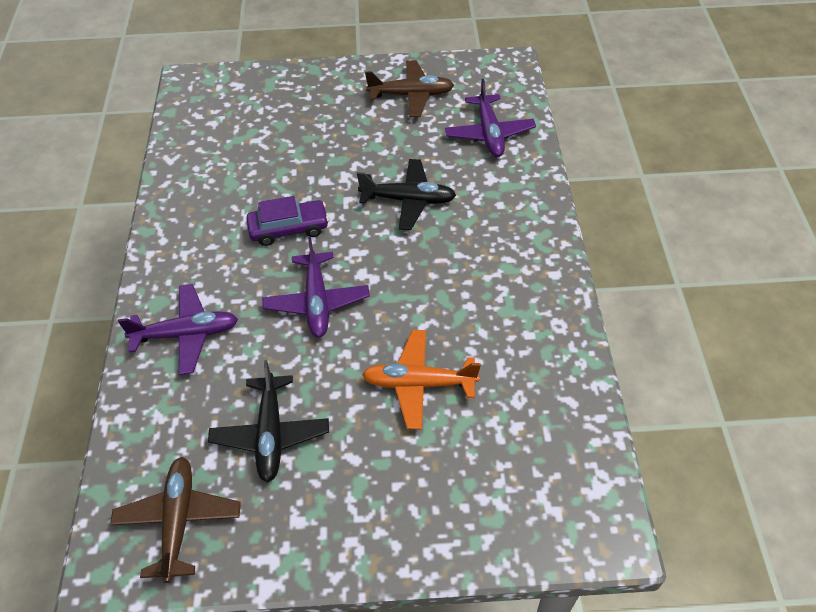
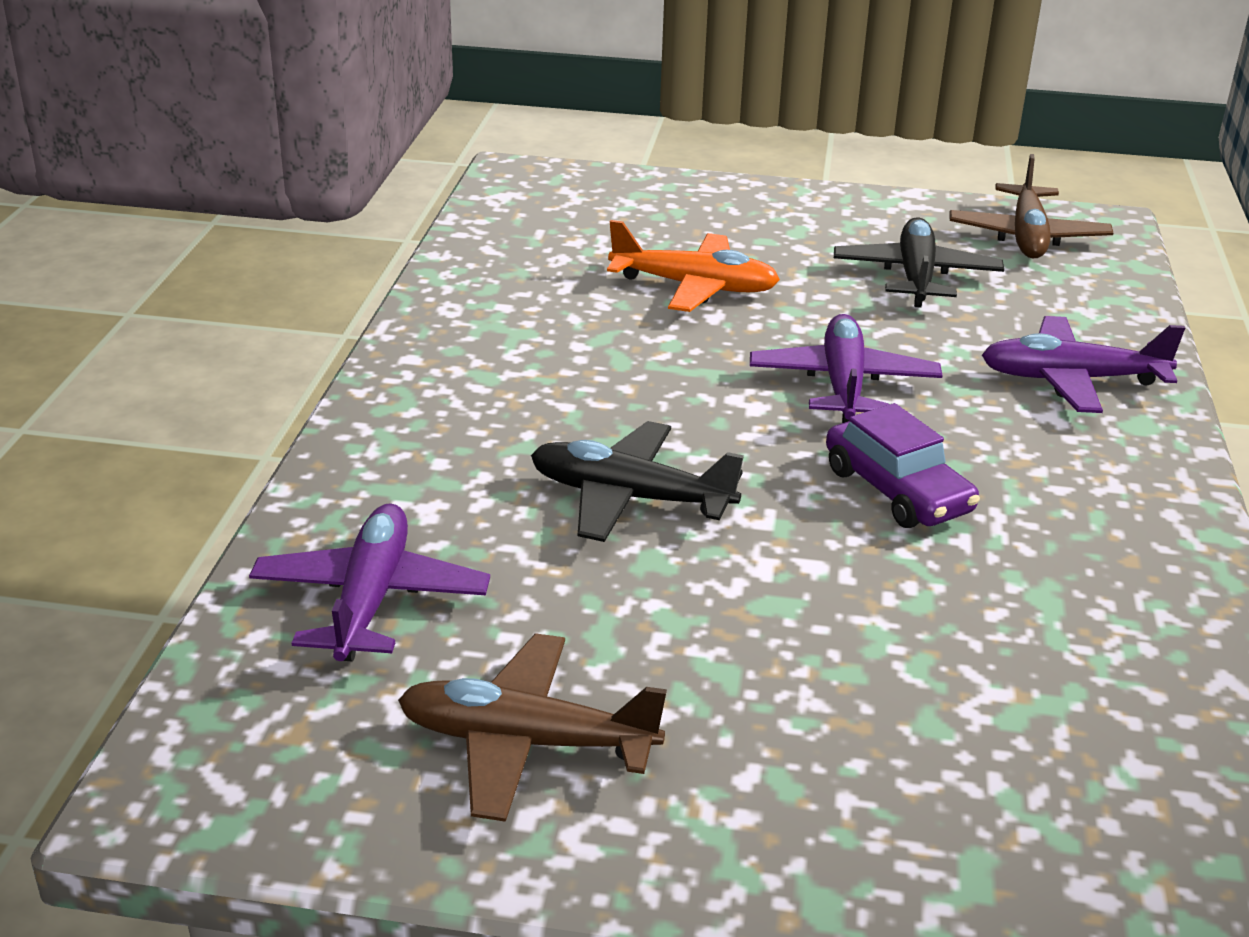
camera: 170 degrees left, 20 degrees down
(289, 228) = (897, 490): purple car -> purple car turned 120 degrees counterclockwise

